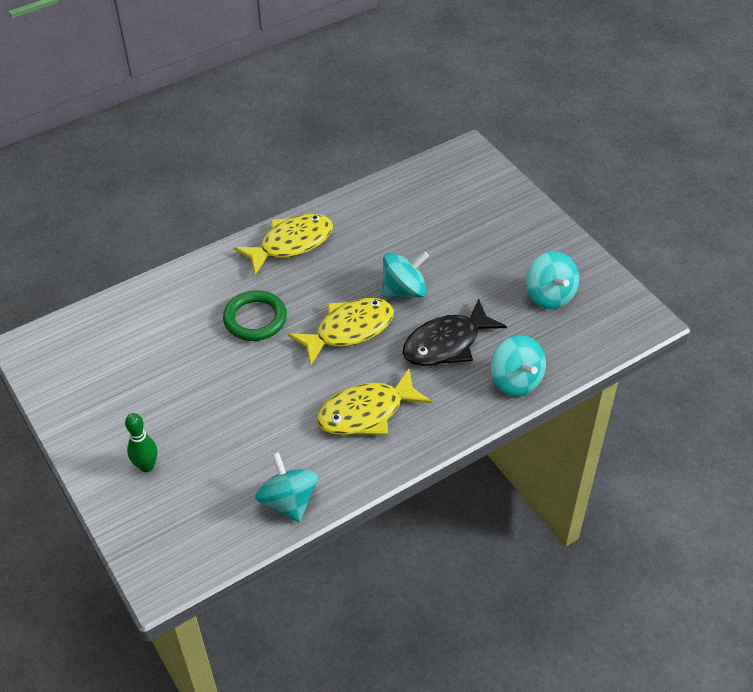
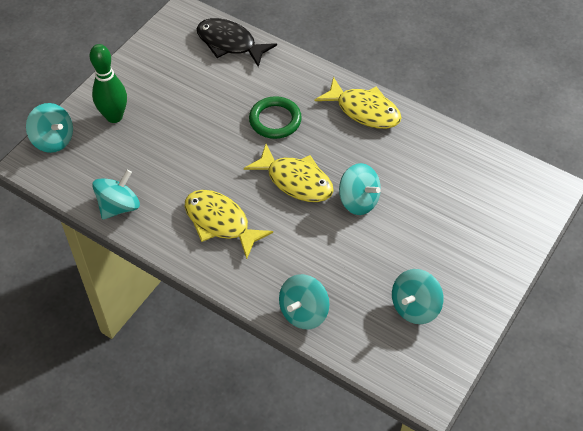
camera: 65 degrees right, 5 degrees up
(140, 542) = (53, 140): none -> turquoise spinning top
(146, 466) = (114, 117): green bowling pin -> green bowling pin, size x1.55
(446, 343) = (317, 250): black fish -> black fish (230, 43)

